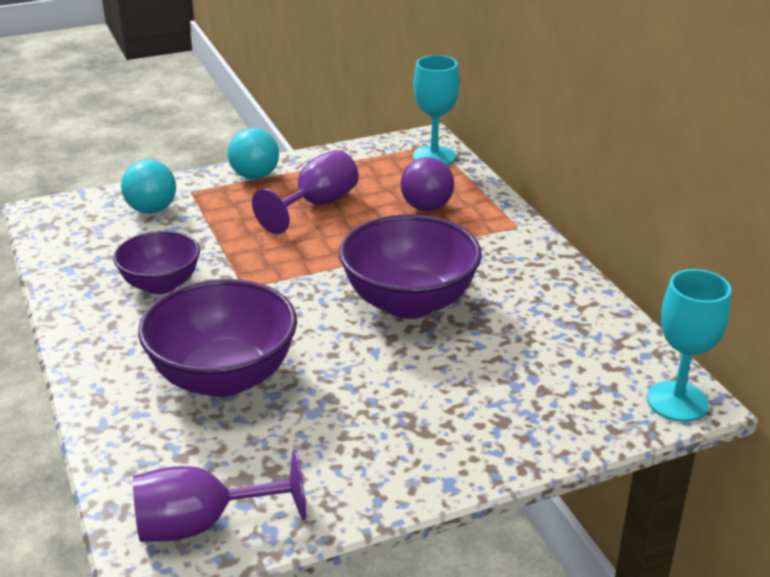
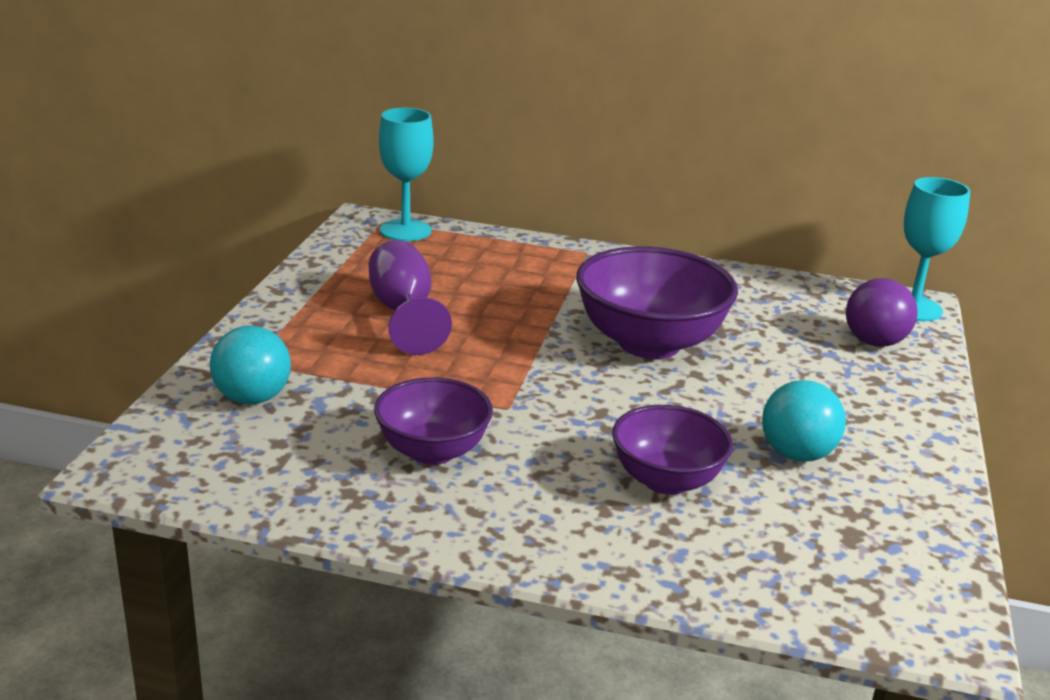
camera: 55 degrees left, 5 degrees down
(201, 524) = (907, 583): purple goblet -> none
(223, 377) = (666, 480): purple bowl -> purple bowl, size x0.62
(255, 176) = (284, 318): turquoise ball -> turquoise ball (796, 454)
(426, 207) = (494, 271): purple ball -> purple ball (874, 342)

